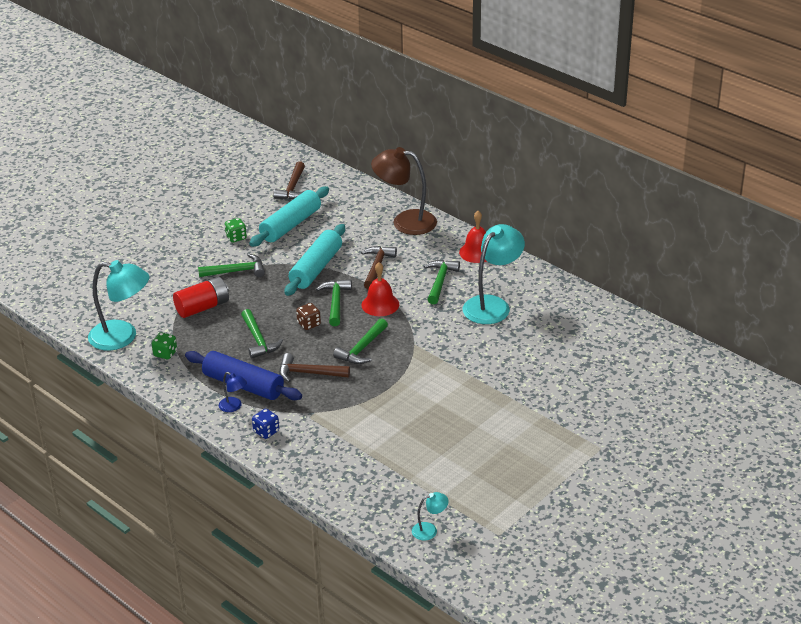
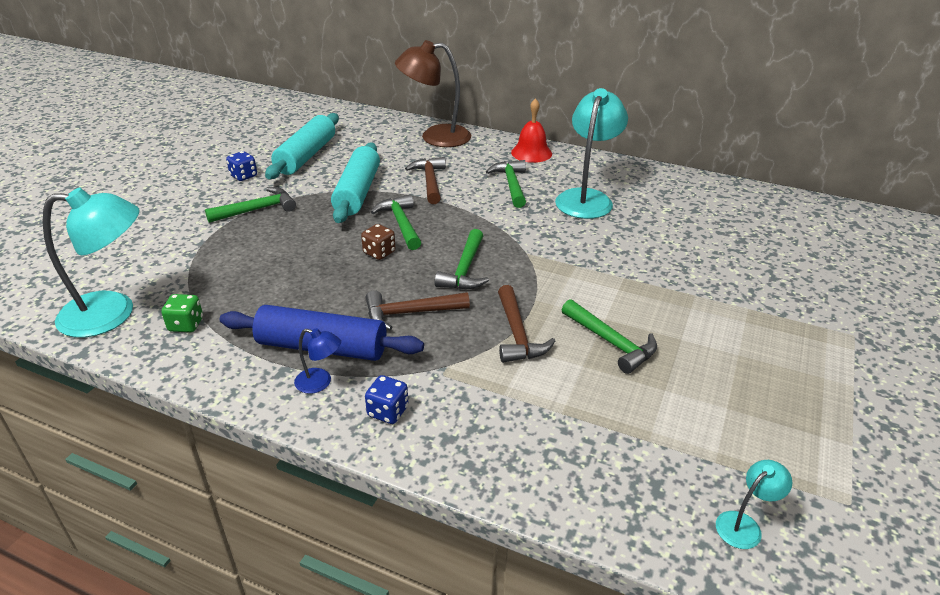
camera: 20 degrees left, 0 degrees up
(203, 307) = (225, 256): red battery -> none
(236, 237) = (243, 176): green dice -> blue dice
(258, 340) = (319, 283): green hammer -> green hammer (611, 342)
(292, 188) = (293, 124): brown hammer -> brown hammer (517, 334)
(380, 304) = (457, 217): red bell -> none

